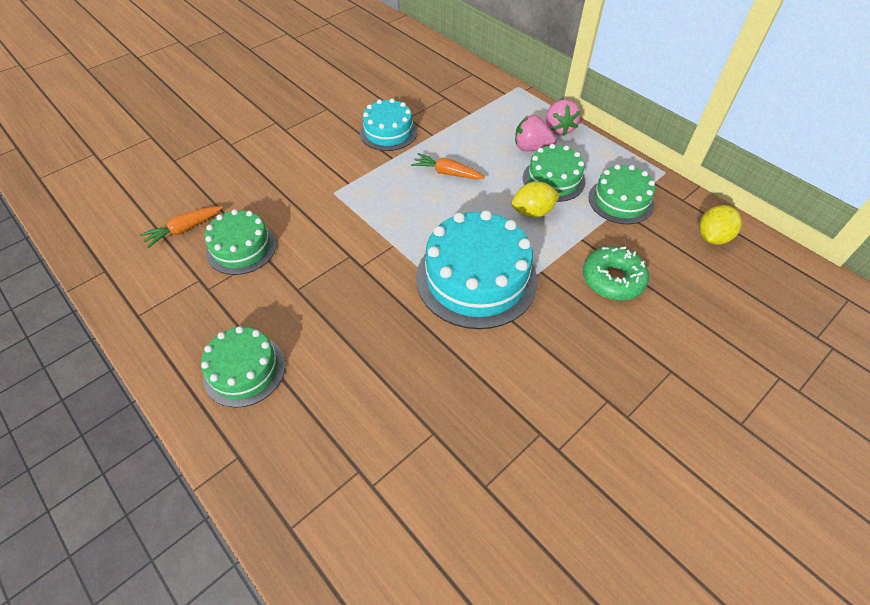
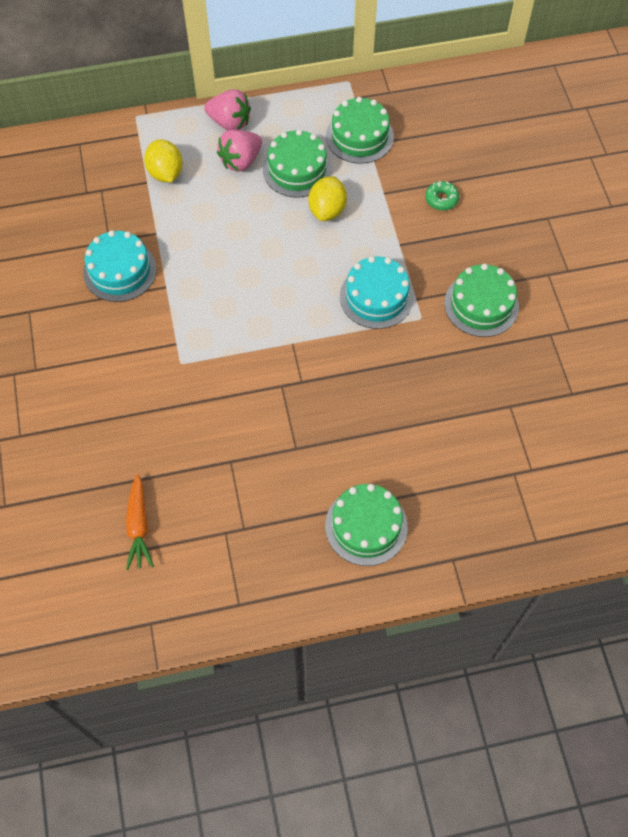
camera: 60 degrees left, 10 degrees up
(241, 248) = (205, 479): green cake -> green cake (481, 304)
(447, 173) = (224, 250): orange carrot -> none
(476, 278) = (376, 297): turquoise cake -> turquoise cake, size x0.59
(612, 279) = (441, 199): green donut -> green donut, size x0.54
(712, 237) = (443, 102): yellow lemon -> yellow lemon (165, 173)

